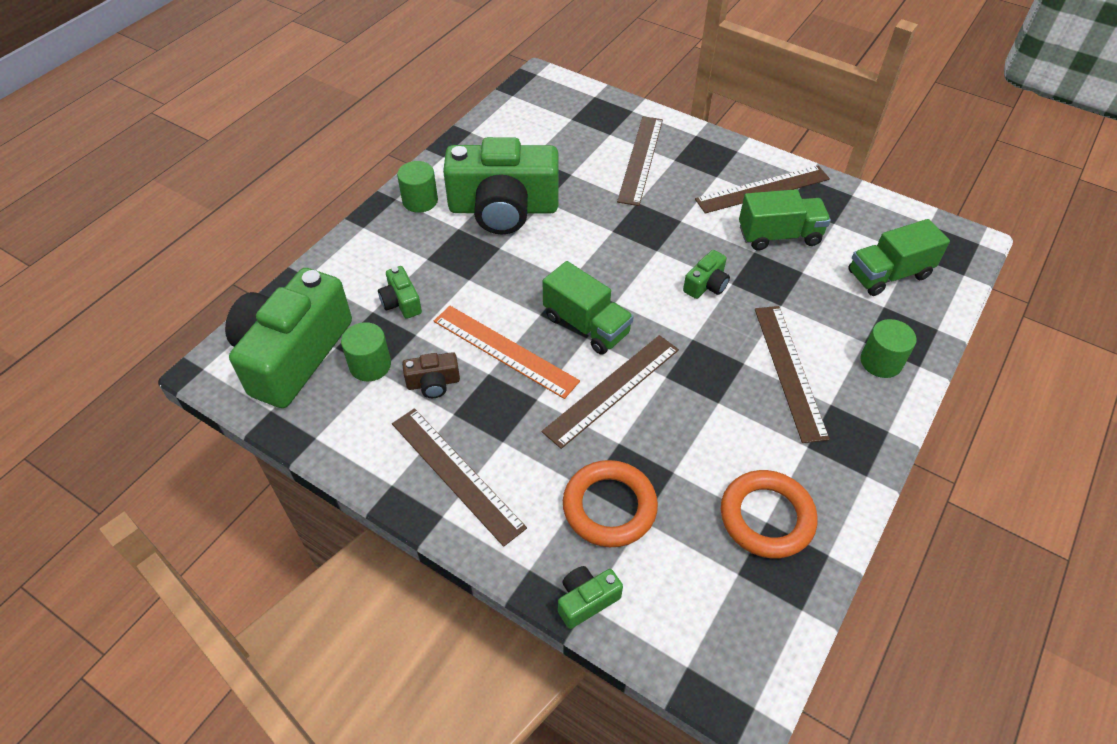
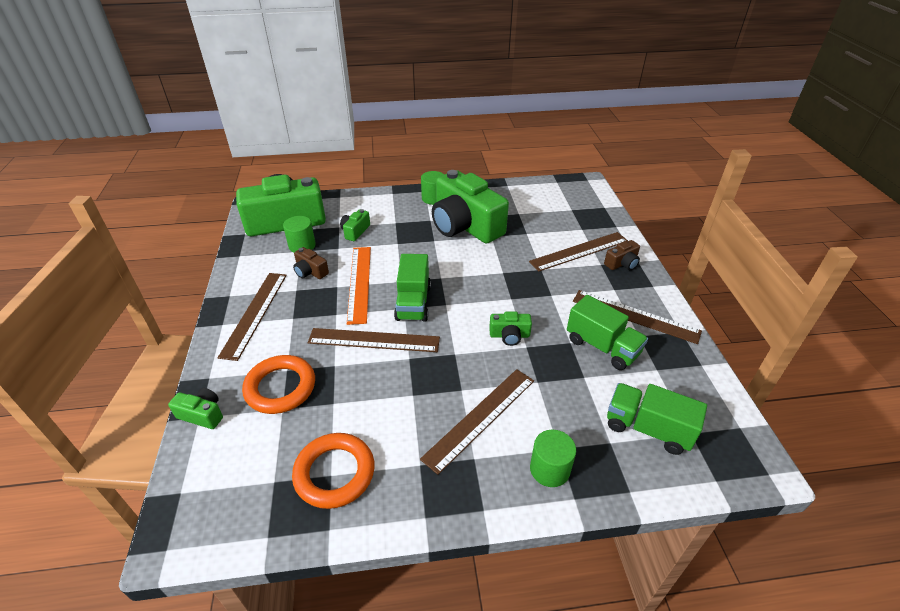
camera: 50 degrees right, 10 degrees down
(688, 146) = (622, 263): none -> brown camera

